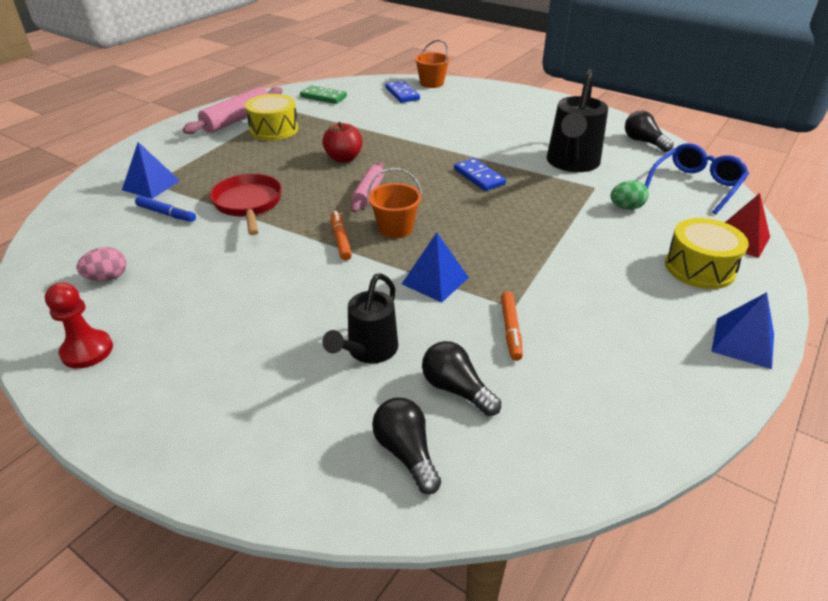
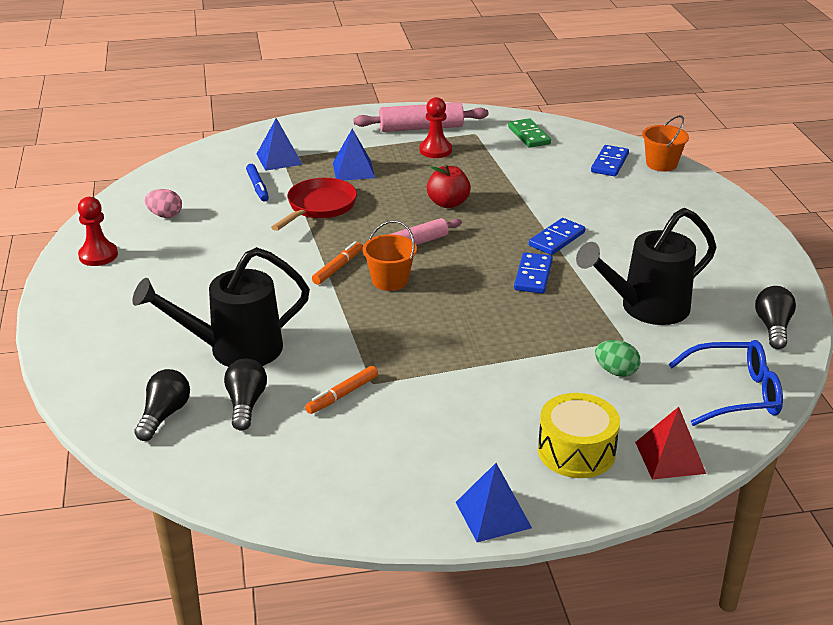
camera: 45 degrees right, 5 degrees down
(274, 129) = (435, 150): yellow drum -> red pawn
(368, 351) = (235, 349): black watering can -> black watering can, size x1.57
(435, 280) = (351, 333): blue pyramid -> blue pyramid (353, 170)
(452, 149) = (557, 239): none -> blue domino

